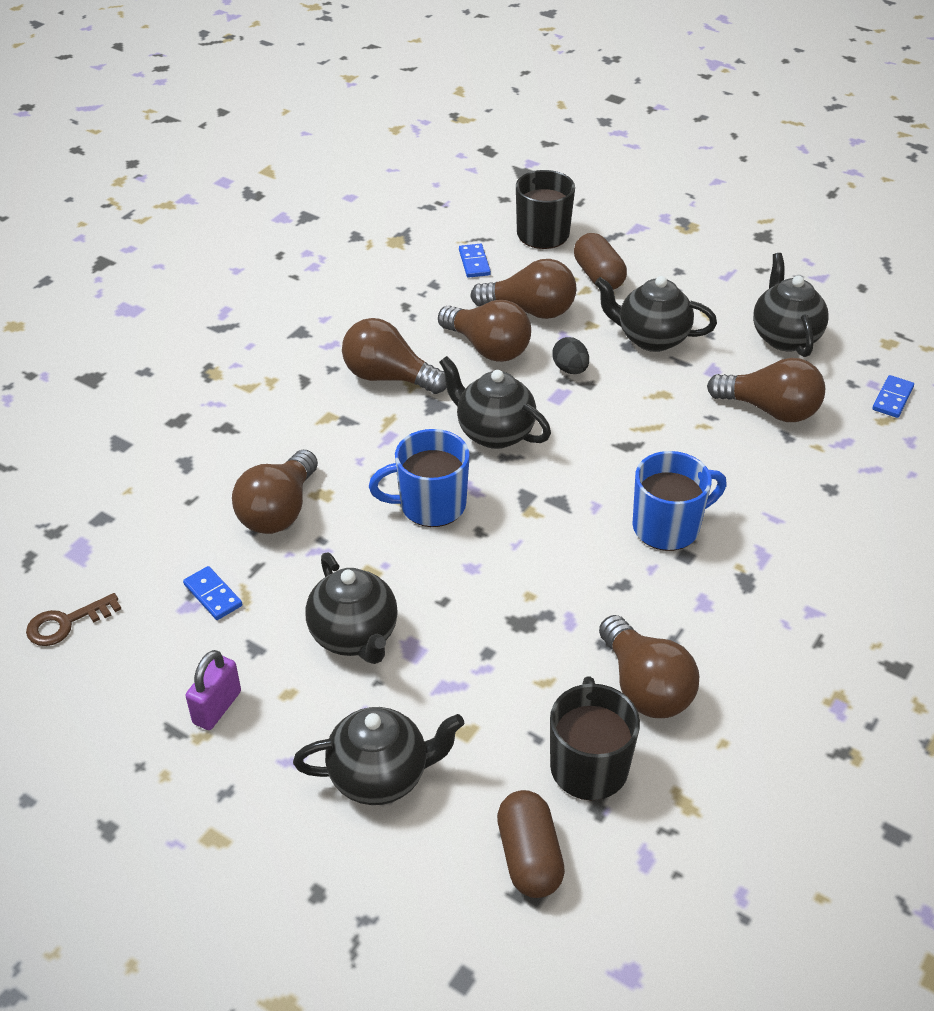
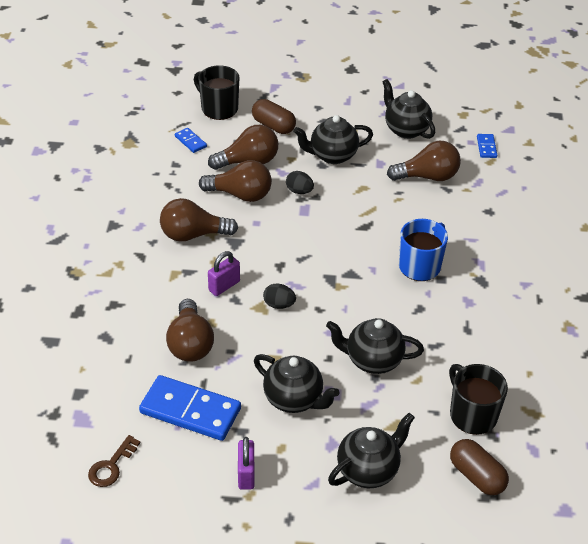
camera: 30 degrees left, 0 degrees up
(213, 595) = (190, 410): blue domino -> blue domino, size x2.17
(378, 455) = (224, 286): none -> purple padlock
(430, 505) = (279, 305): blue mug -> black egg
(494, 433) = (283, 246): black teapot -> black teapot (372, 360)
(645, 687) = (470, 360): brown light bulb -> none

